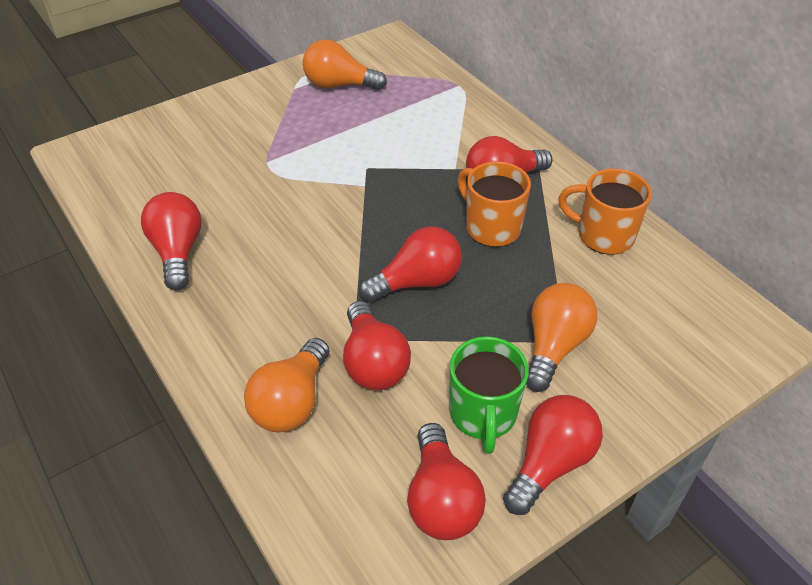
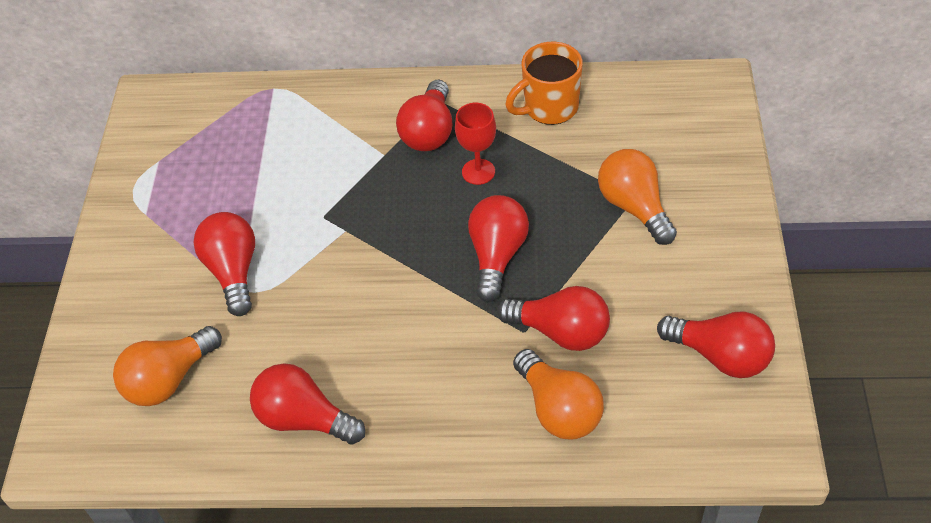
camera: 50 degrees left, 5 degrees up
(339, 85) = (179, 175): orange light bulb -> orange light bulb (169, 379)
(483, 415) = (664, 288): green mug -> none
(491, 227) = (478, 172): orange mug -> red goblet
(550, 463) = (734, 273): red light bulb -> red light bulb (233, 271)

